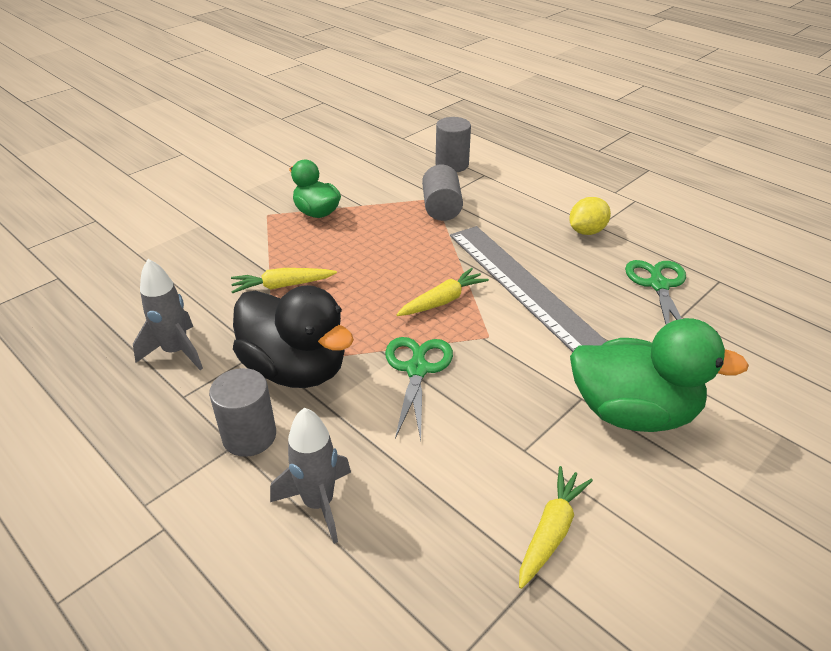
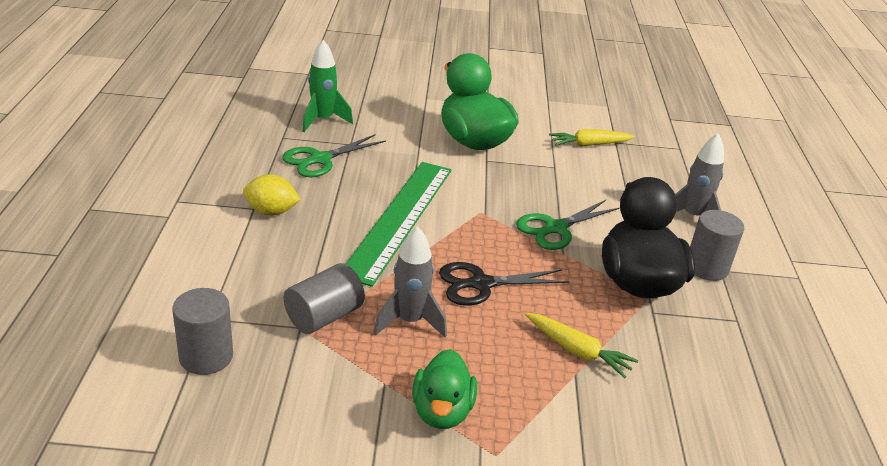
camera: 135 degrees left, 5 degrees down
(176, 352) = (722, 357): grey rocket -> grey rocket (409, 321)
(397, 282) = (481, 284): none -> black scissors
(443, 301) = (471, 249): yellow carrot -> none
(521, 285) = (399, 219): grey ruler -> green ruler
(748, 319) = (323, 120): none -> green rocket

